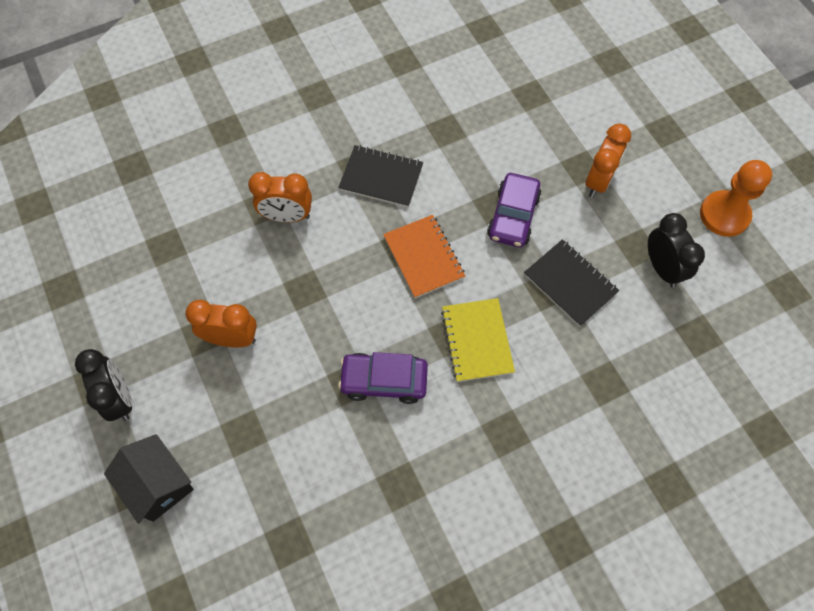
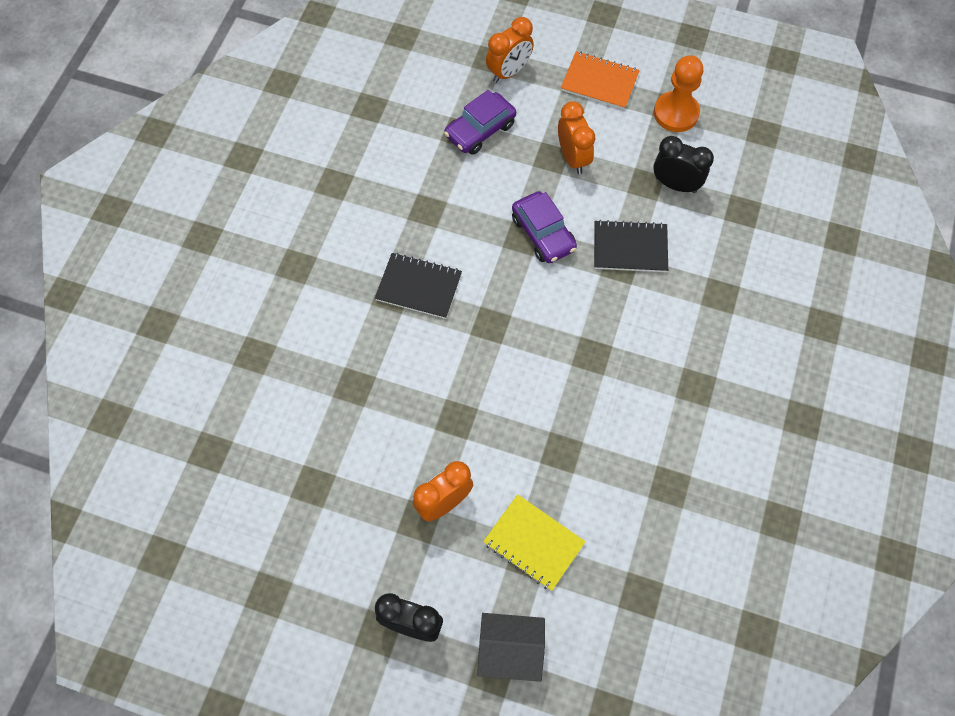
camera: 45 degrees left, 0 degrees up
(287, 216) = (381, 378): orange clock -> orange clock (509, 72)
(381, 177) = (419, 287): black notebook -> black notebook turned 45 degrees clockwise
(384, 381) = (583, 428): purple car -> purple car (480, 130)
(424, 257) = (514, 318): orange notebook -> orange notebook (599, 82)
(477, 340) = (613, 343): yellow notebook -> yellow notebook (533, 543)

